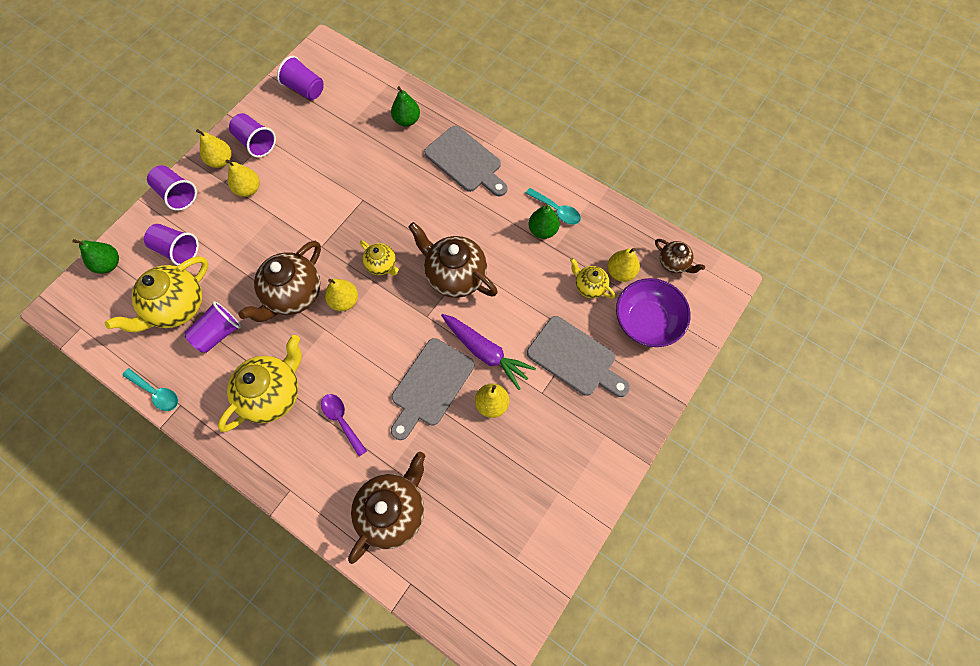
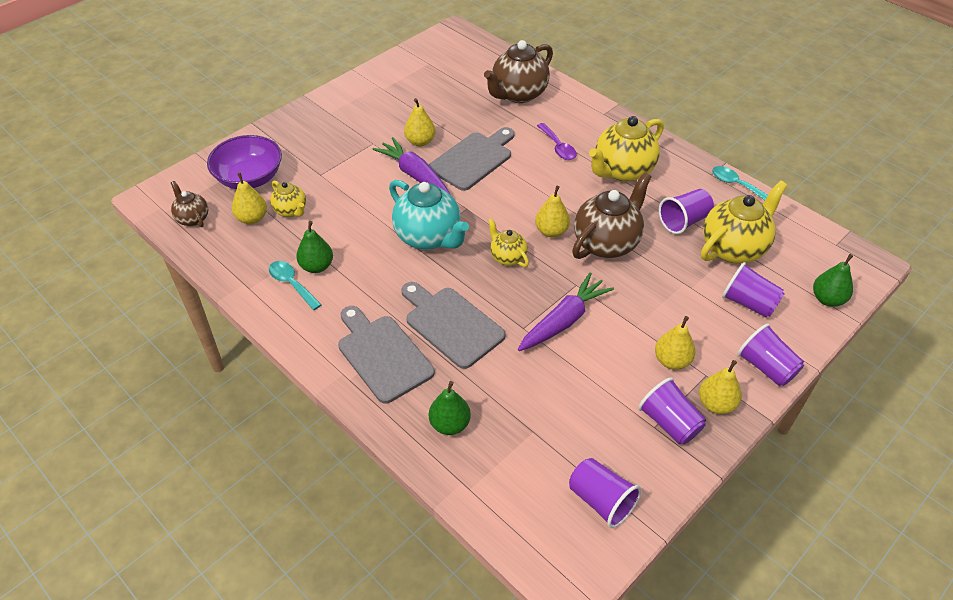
camera: 170 degrees left, 20 degrees down
(331, 211) = (564, 320): none -> purple carrot
(455, 276) = (428, 237): brown teapot -> turquoise teapot
(575, 358) = (332, 161): grey cutting board -> grey cutting board (451, 324)

